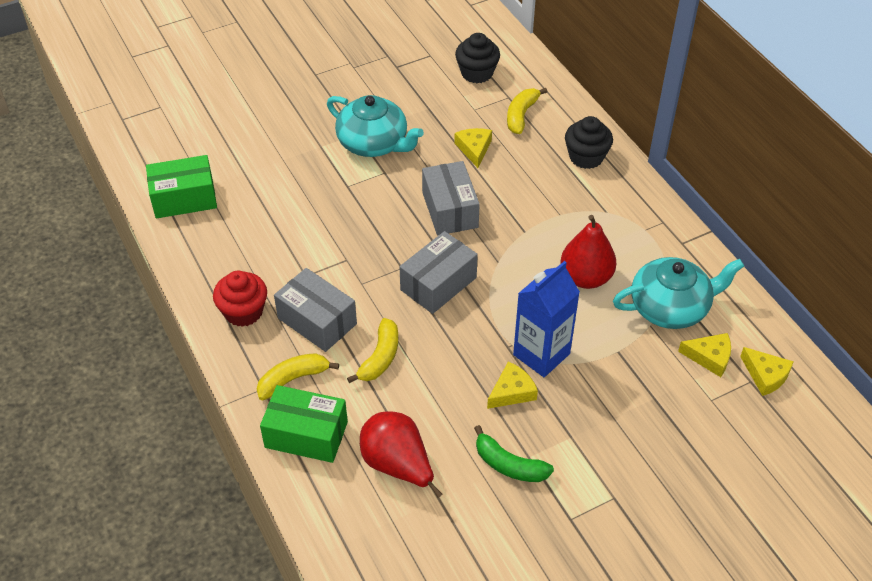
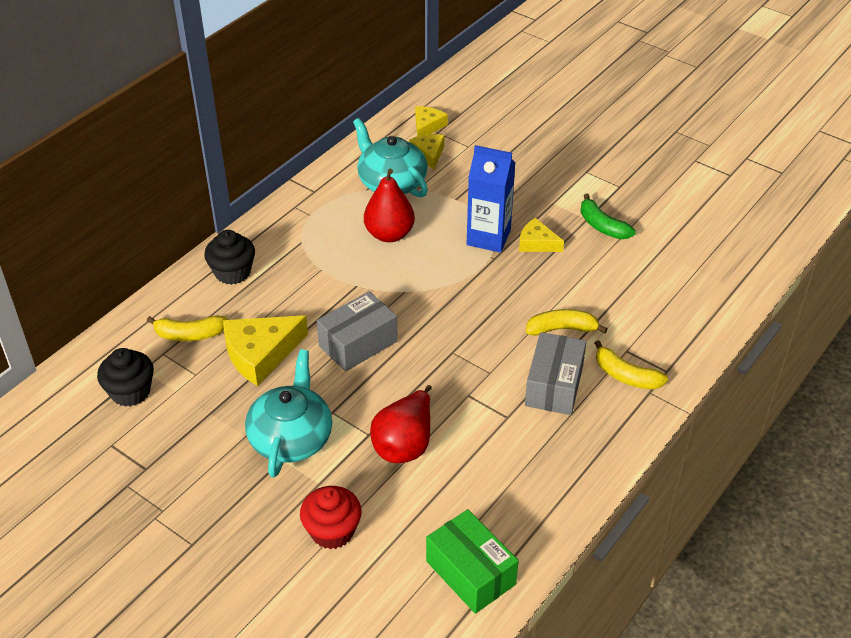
camera: 115 degrees left, 5 degrees down
(243, 312) = (582, 444): red cupcake -> red cupcake (332, 531)
(306, 434) = (669, 345): green box -> none
(397, 465) = (651, 282): red pear -> red pear (405, 444)
(438, 284) = (455, 321): grey box -> none
(474, 149) = (260, 354): yellow cheese -> yellow cheese, size x1.73
(509, 465) = (602, 226): green banana -> green banana turned 135 degrees clockwise

